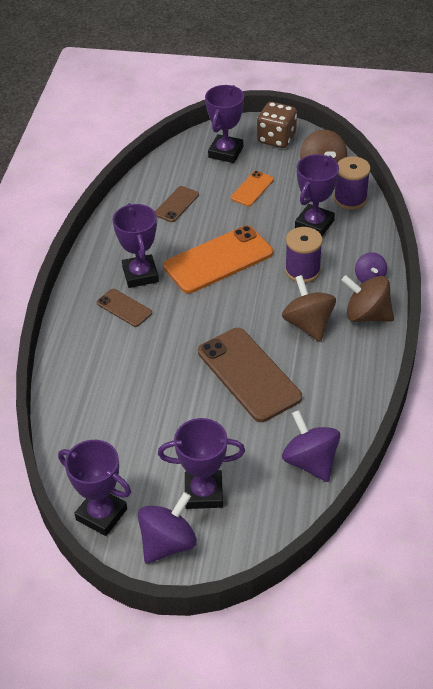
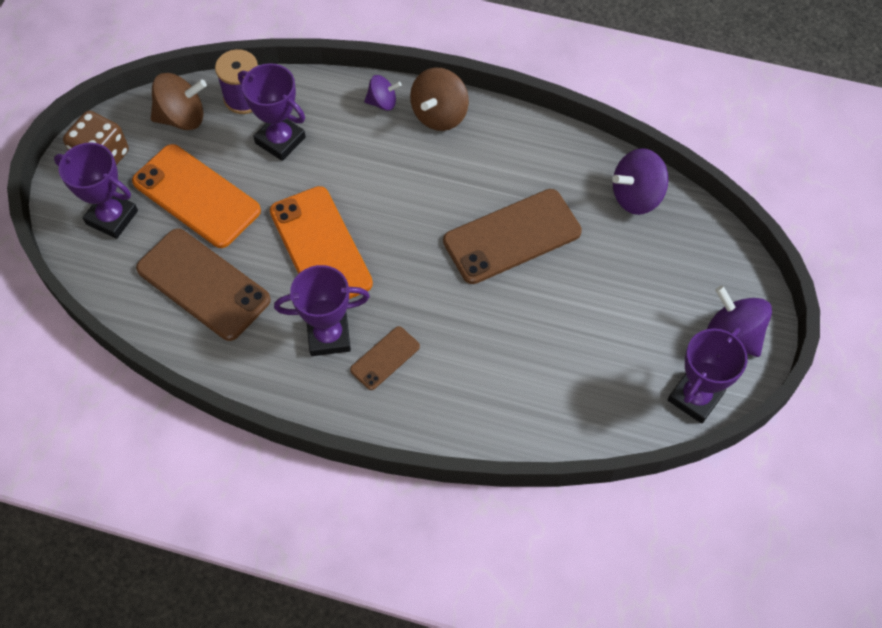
camera: 85 degrees left, 15 degrees up
(176, 204) = (203, 284): brown phone -> brown phone, size x1.97
(203, 493) = (671, 296): purple trophy -> none
(252, 189) = (196, 196): orange phone -> orange phone, size x1.97
(302, 270) = (357, 163): purple spool -> none
(308, 324) = (444, 170): brown spinning top -> none

